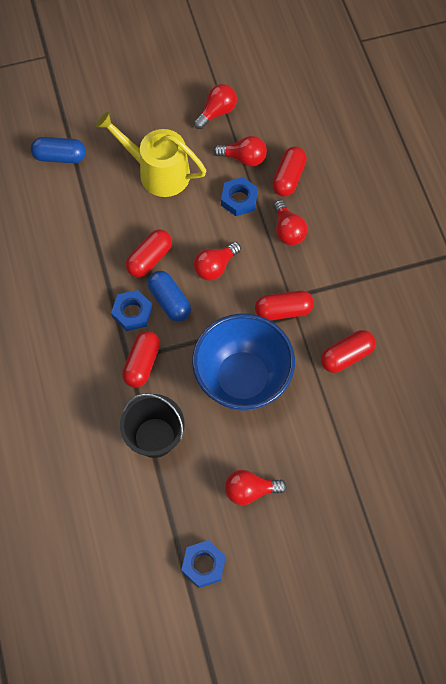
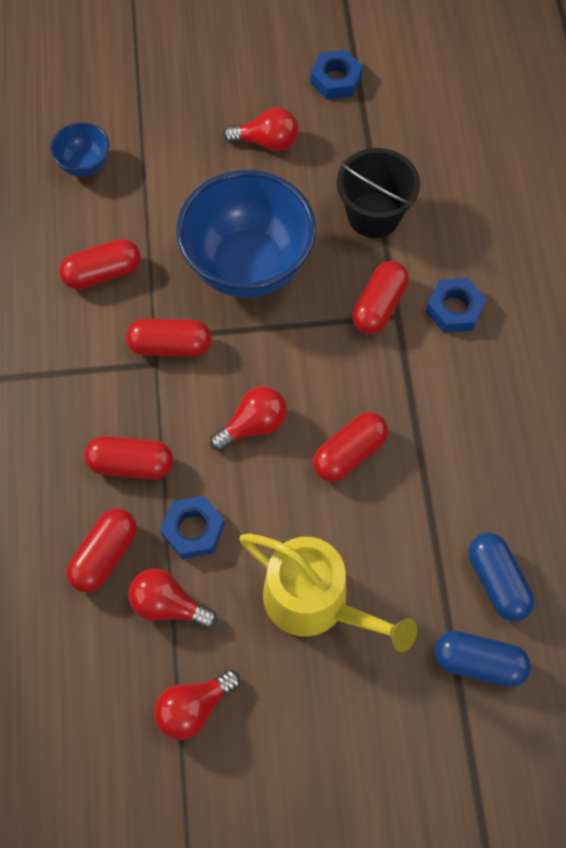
camera: 170 degrees left, 0 degrees up
(132, 313) = (384, 376): blue nut -> blue nut (454, 309)
(169, 301) = (329, 385): blue capsule -> blue capsule (497, 581)
(288, 230) = (131, 464): red light bulb -> red capsule
(389, 444) = (85, 165): none -> blue bowl

